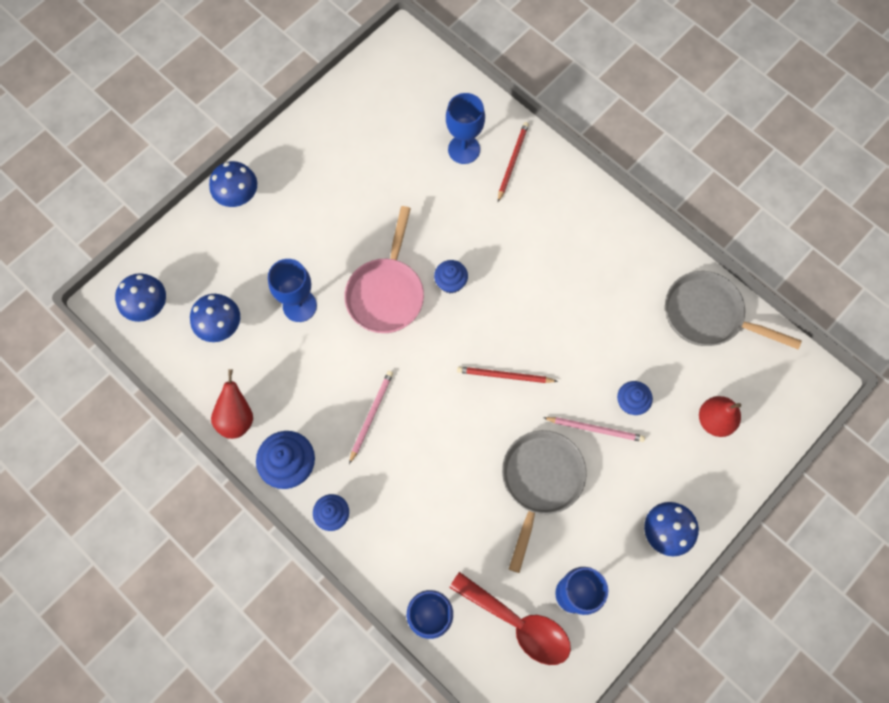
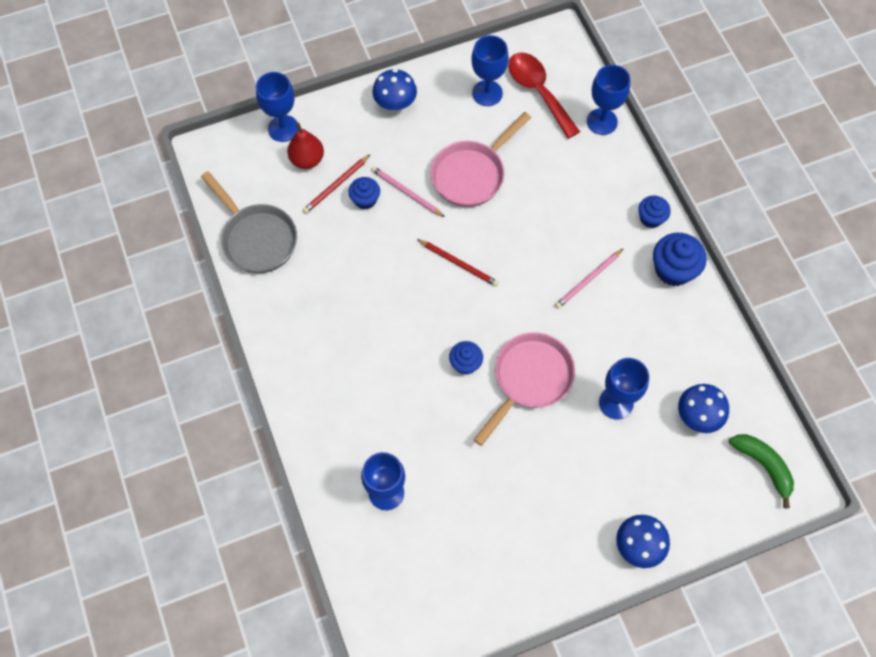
camera: 155 degrees left, 5 degrees down
(148, 306) = (763, 466): blue mushroom -> green banana
(236, 418) = (708, 327): red pear -> none
(512, 161) = (345, 457): red pencil -> red pencil (336, 185)
(540, 481) = (472, 174): grey pan -> pink pan
(761, 445) = (283, 128): none -> blue goblet

